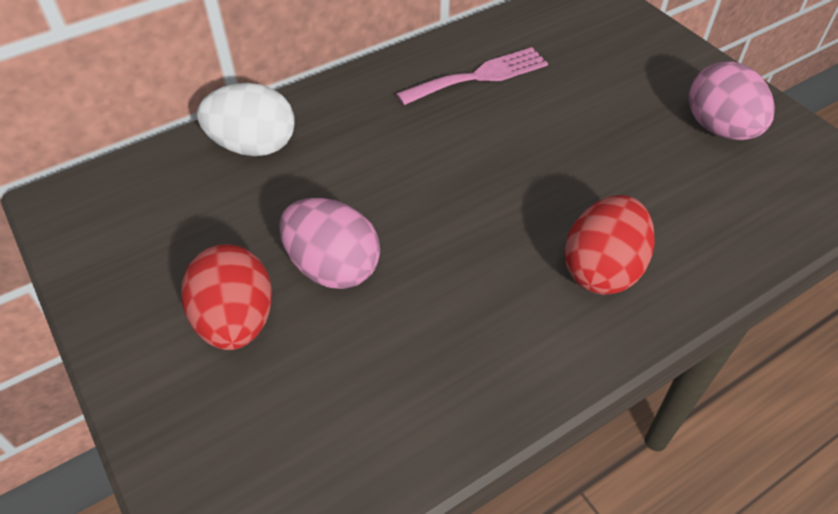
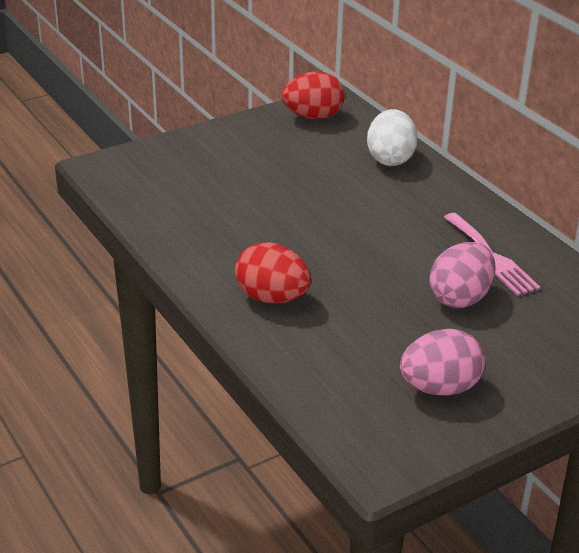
camera: 90 degrees right, 15 degrees down
(236, 321) = (239, 160): red egg -> red egg (313, 117)
(333, 267) = (278, 191): pink egg -> pink egg (460, 298)

